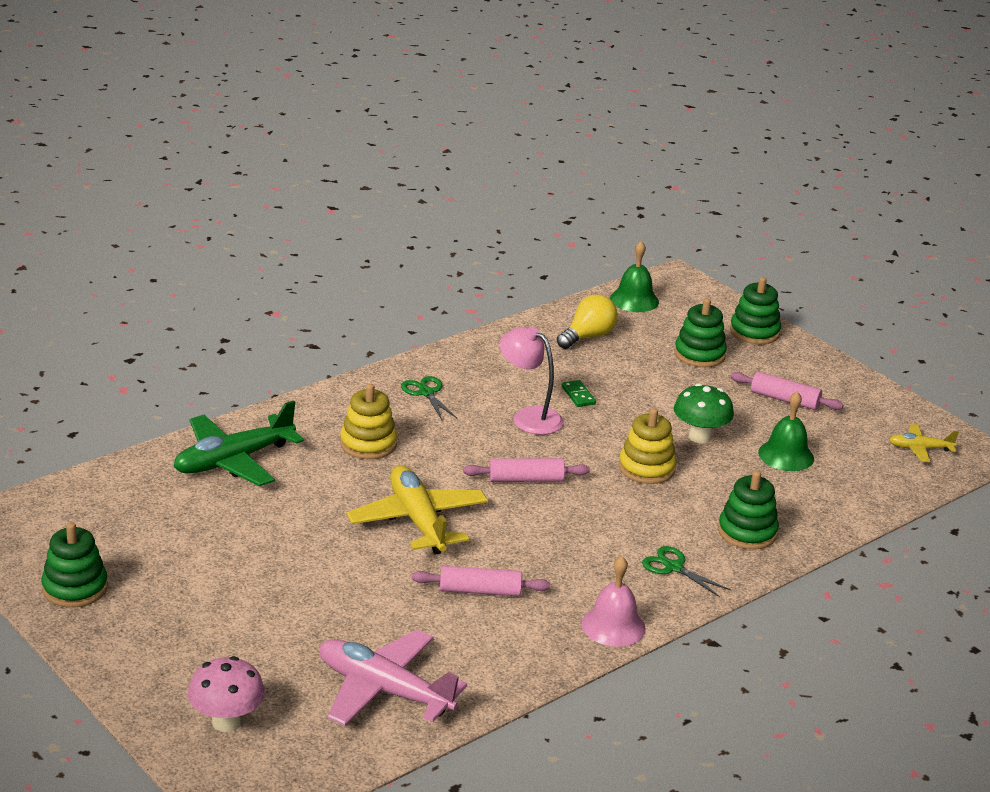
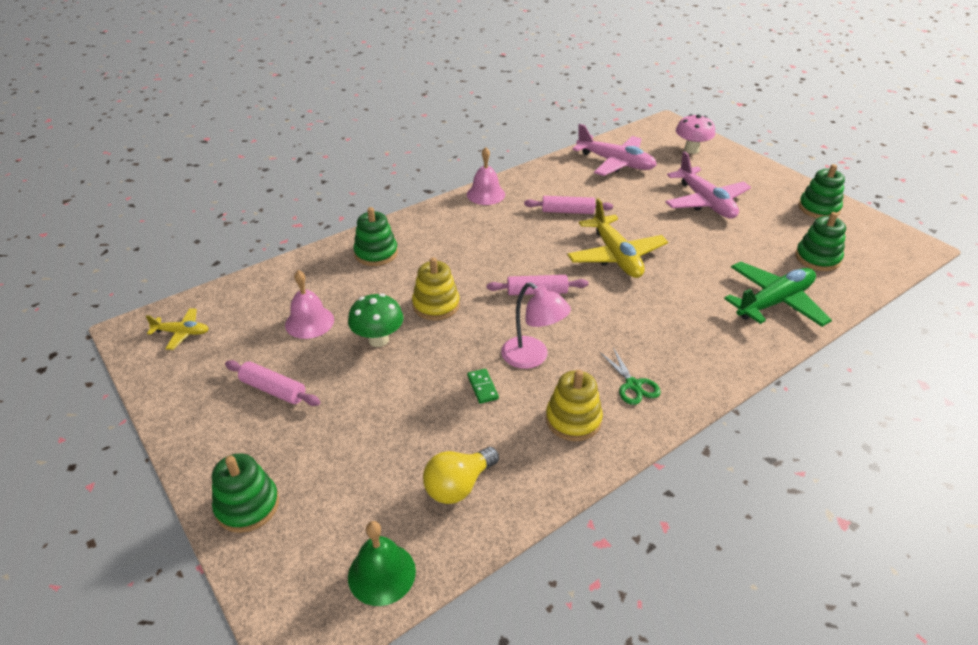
camera: 175 degrees left, 10 degrees up
(254, 603) = (705, 202): none -> pink plane
(368, 444) = (671, 322): yellow stacking toy -> yellow stacking toy (573, 420)
(673, 567) = (438, 228): green scissors -> none
(699, 354) = (334, 458): green stacking toy -> green stacking toy (817, 258)
(786, 455) = (309, 322): green bell -> pink bell

